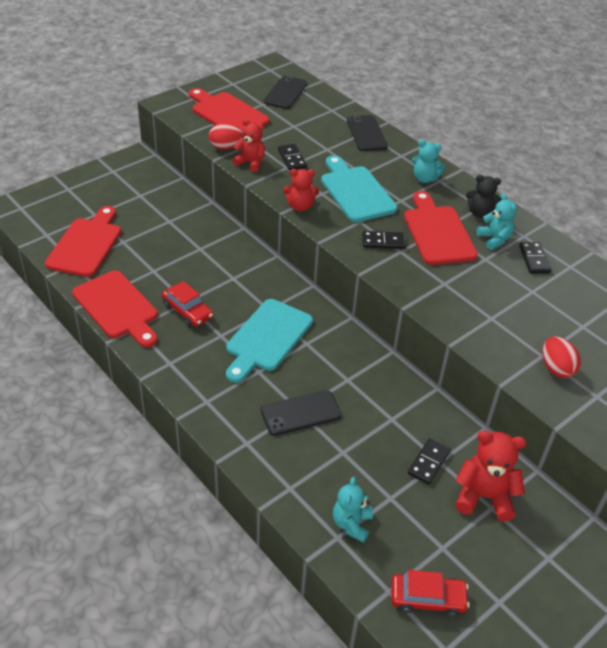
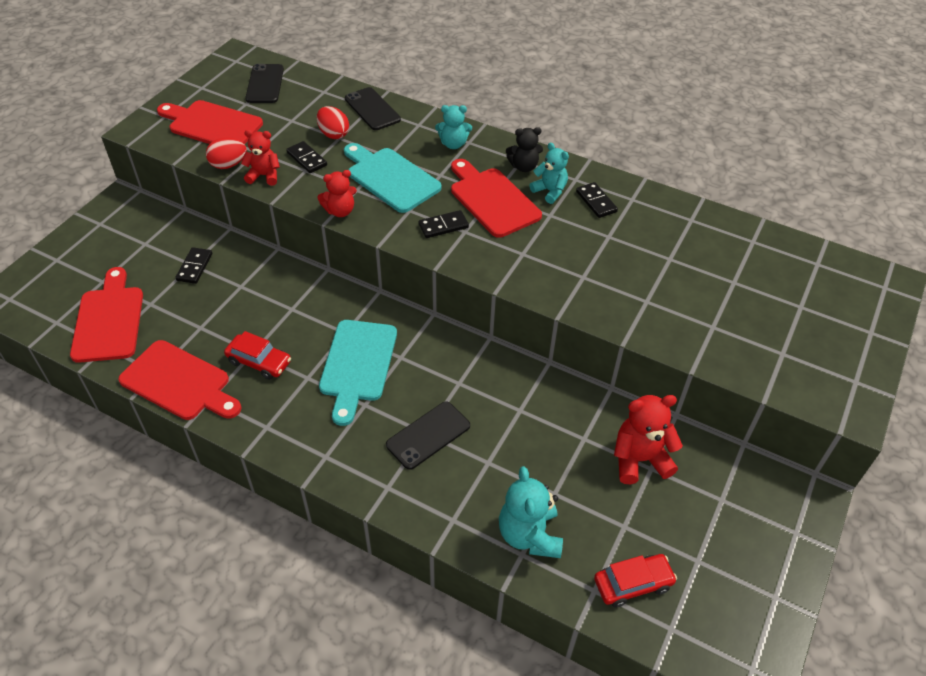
camera: 20 degrees left, 5 degrees up
(351, 524) = (529, 535): turquoise teddy bear -> turquoise teddy bear, size x1.50
(429, 462) = (574, 443): black domino -> black domino (194, 267)
(556, 368) = (665, 310): red egg -> red egg (333, 134)

